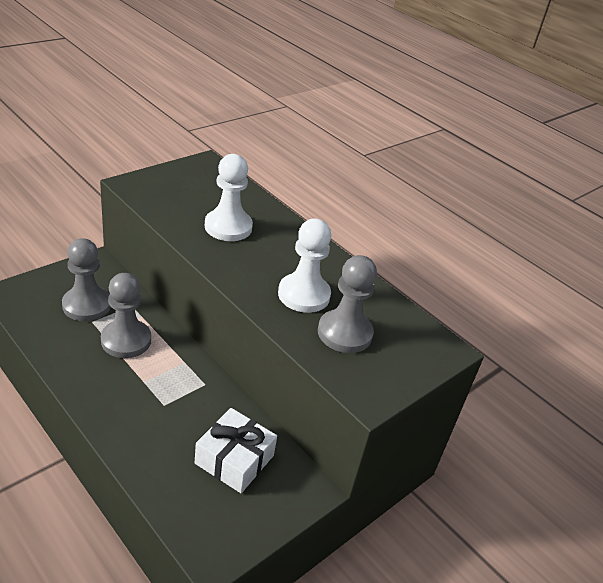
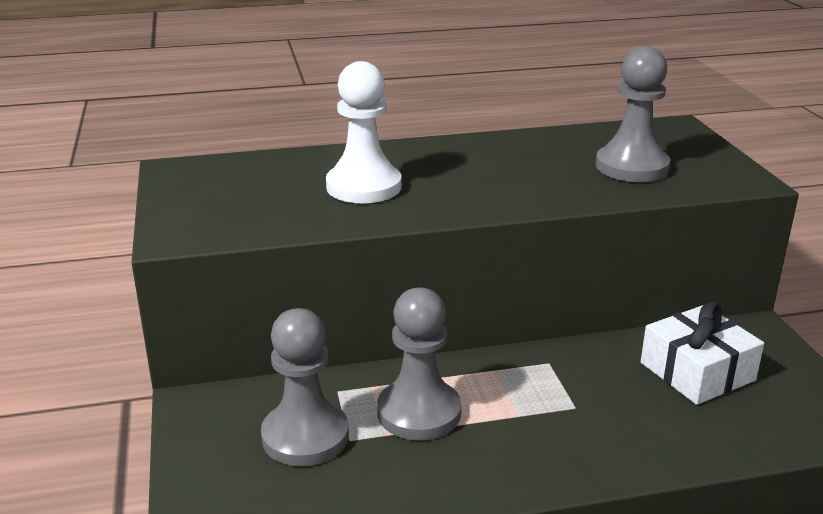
camera: 55 degrees left, 10 degrees down
(304, 295) = (547, 172): white pawn -> none

